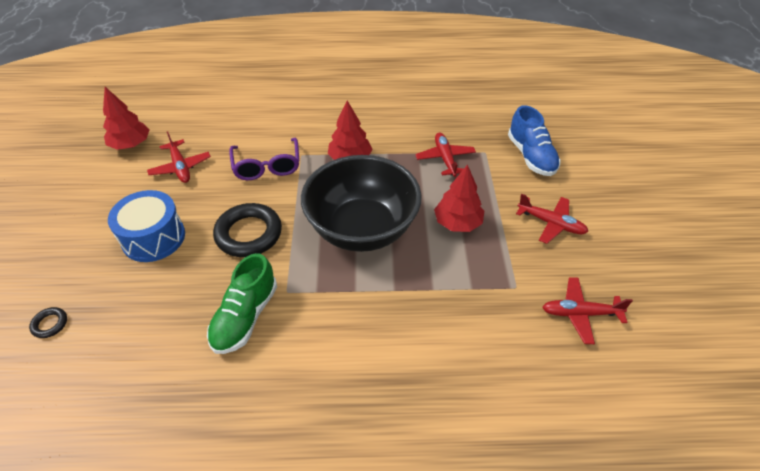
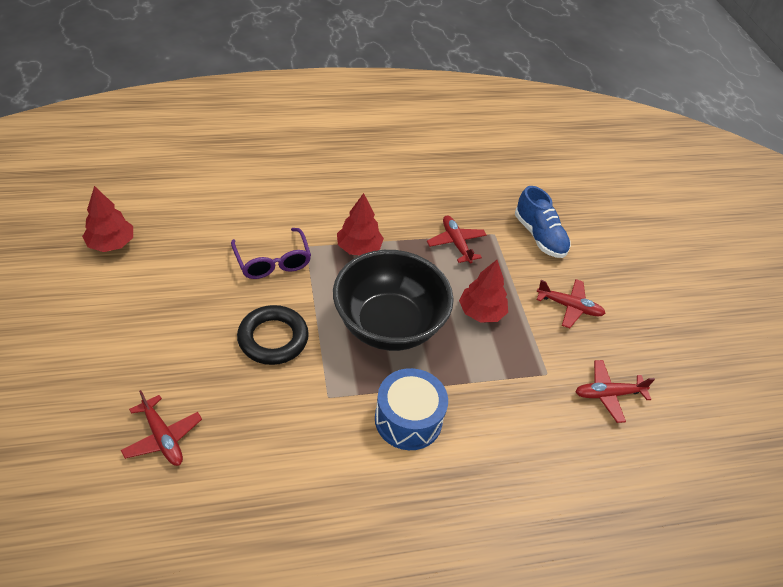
camera: 15 degrees left, 0 degrees up
(50, 324) = (87, 453): black ring -> none
(153, 238) = (171, 350): blue drum -> blue drum (408, 419)
(180, 167) = (177, 268): red plane -> red plane (163, 437)
(245, 317) = (293, 426): green shoe -> none

